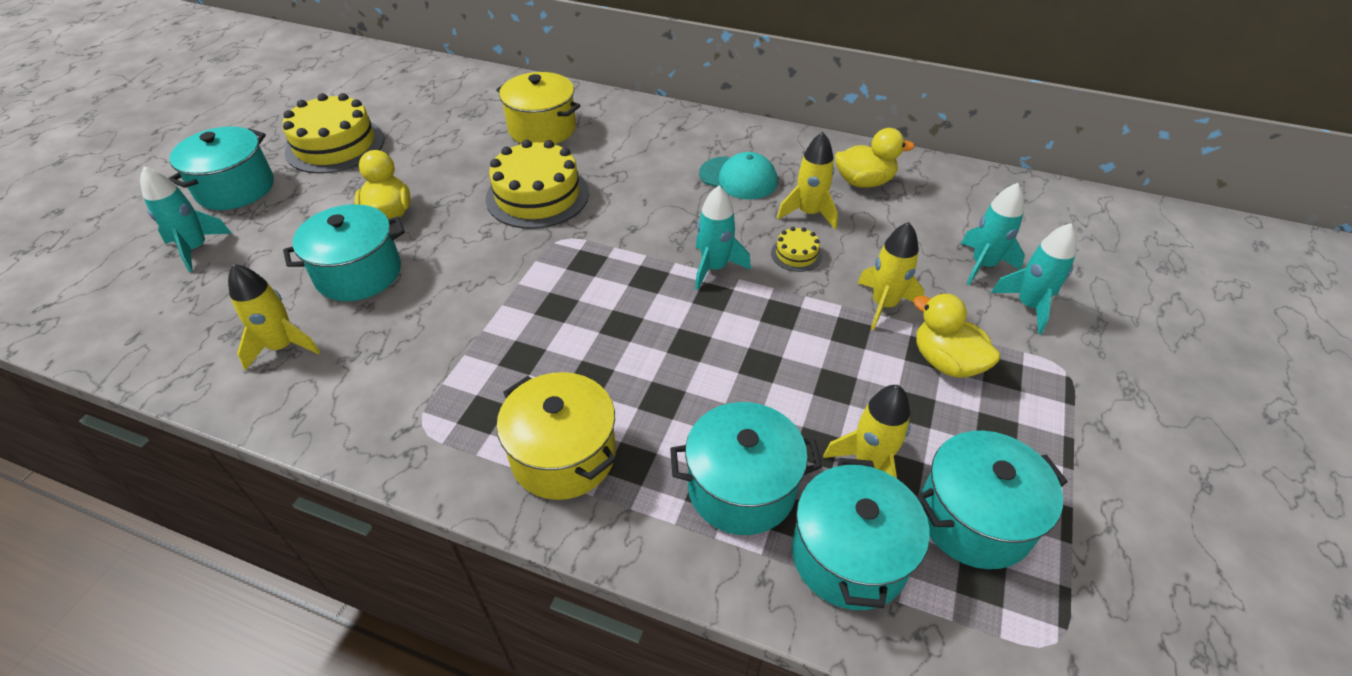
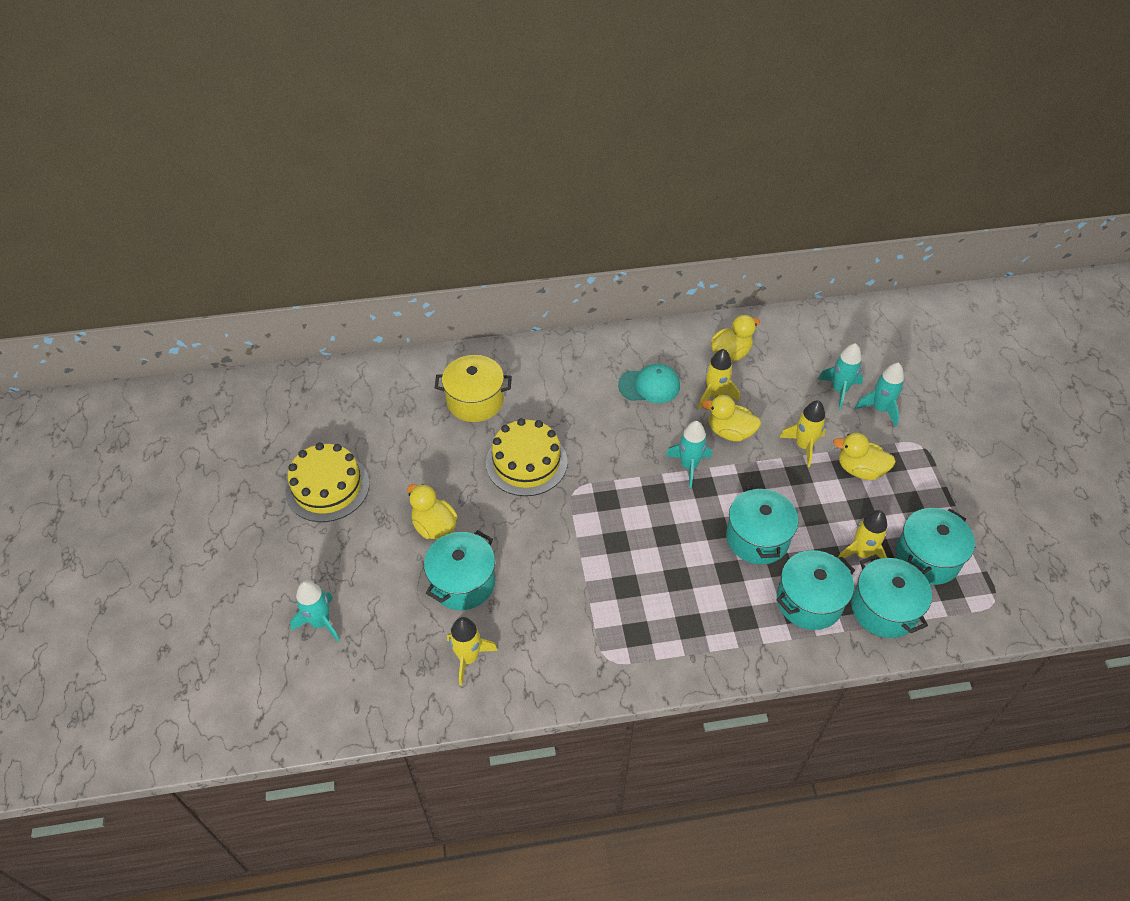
camera: 30 degrees left, 5 degrees up
(235, 188) = (290, 561): turquoise pot -> turquoise pot (757, 538)
(563, 455) = (704, 633): yellow pot -> none
(796, 254) = (730, 432): yellow cake -> yellow duck

